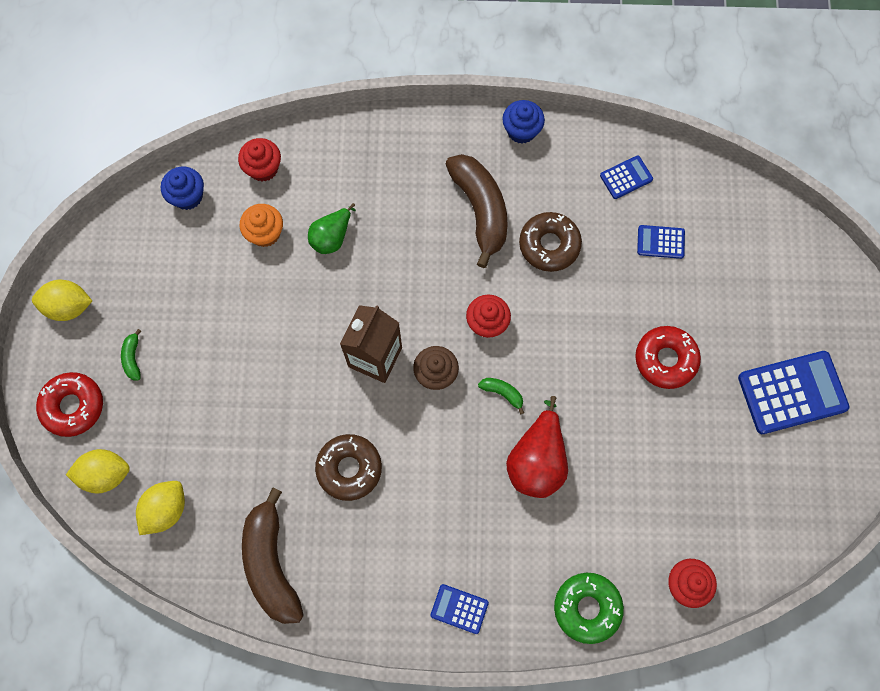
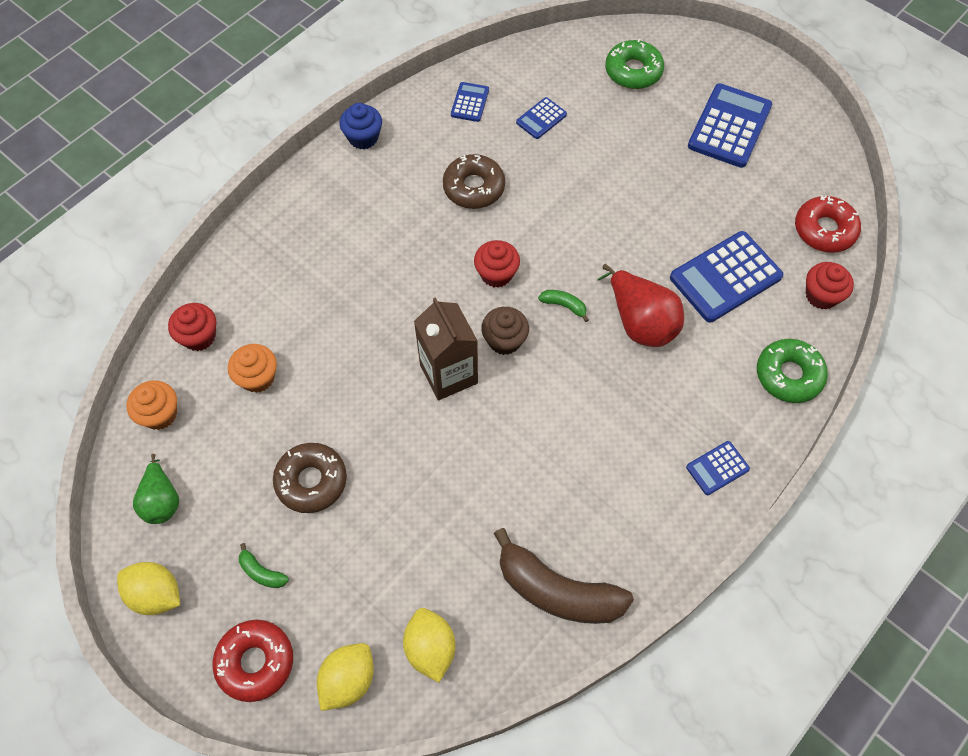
camera: 50 degrees left, 10 degrees down
(69, 306) = (156, 594): yellow lemon -> yellow lemon turned 75 degrees clockwise
(188, 196) = (160, 414): blue cupcake -> orange cupcake
(332, 237) = (314, 330): green pear -> green pear (162, 500)
(349, 468) = (527, 465): brown donut -> brown donut (311, 481)
(480, 210) = (399, 210): brown banana -> none
(502, 393) = (564, 305): green banana -> green banana turned 45 degrees clockwise
(636, 495) = (725, 277): none -> blue calculator
(665, 359) = (635, 181): red donut -> red donut (824, 230)
(777, 274) = (633, 71): none -> green donut

